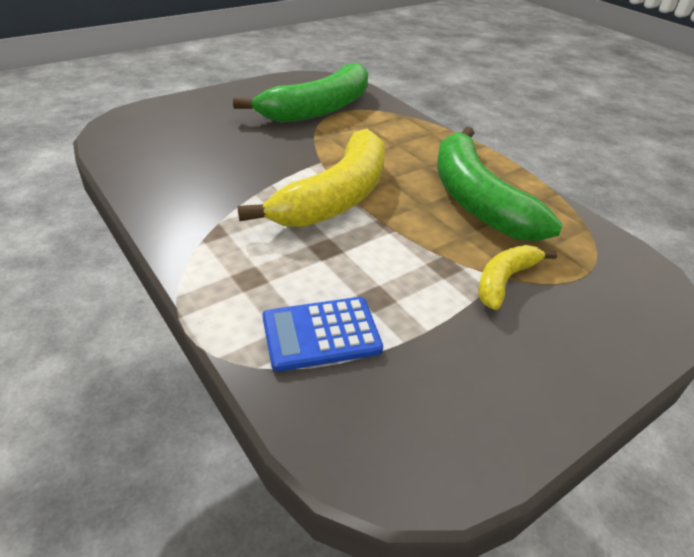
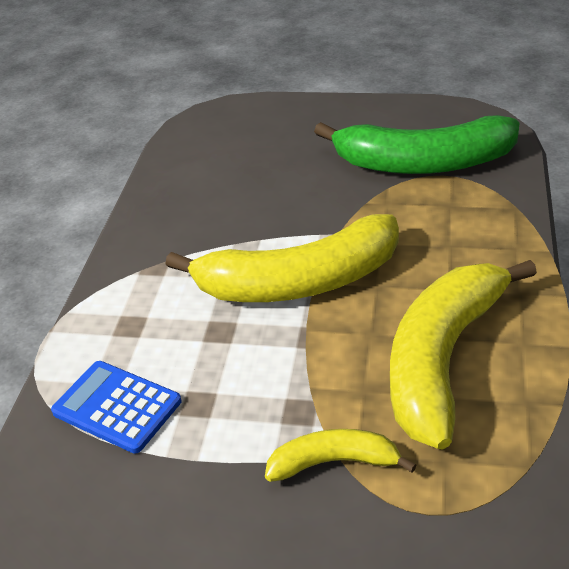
camera: 50 degrees right, 0 degrees up
(476, 199) = (443, 358): green banana -> yellow banana

